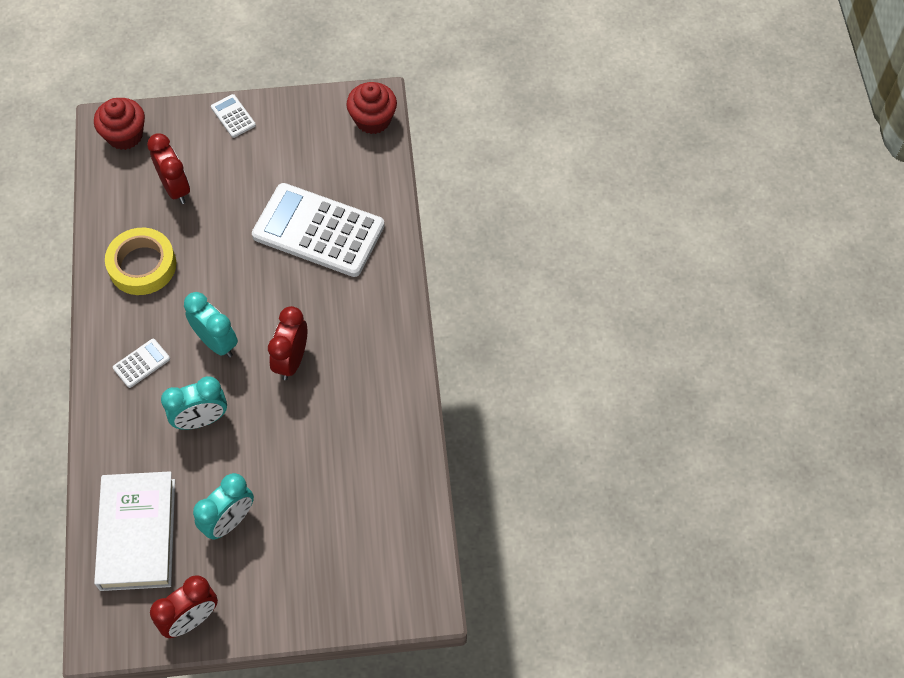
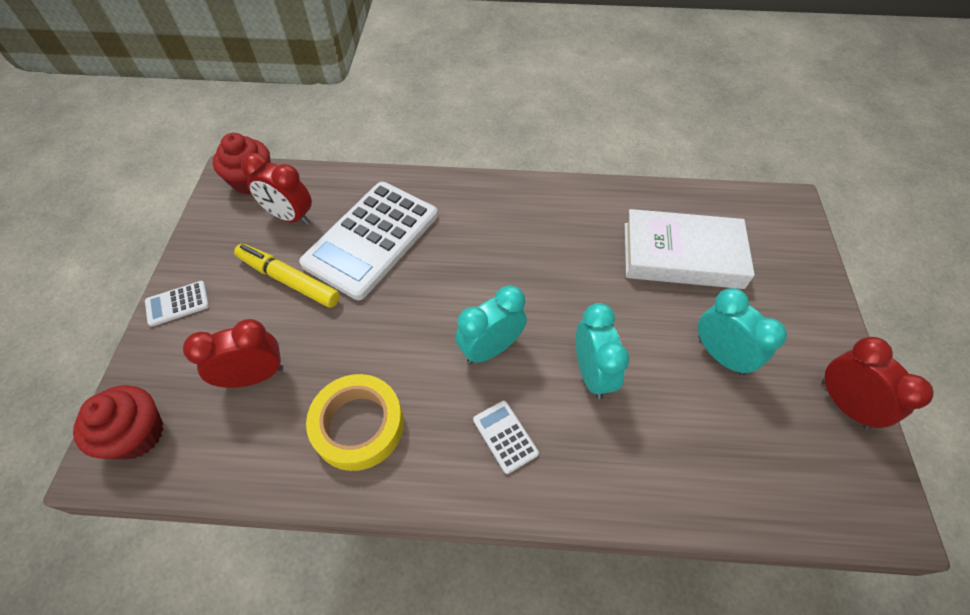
camera: 80 degrees left, 5 degrees down
(138, 534) = (744, 457): white book -> white book (682, 255)
(265, 183) = (289, 280): none -> yellow marker
(291, 360) = (526, 278): red clock -> red clock (290, 217)

